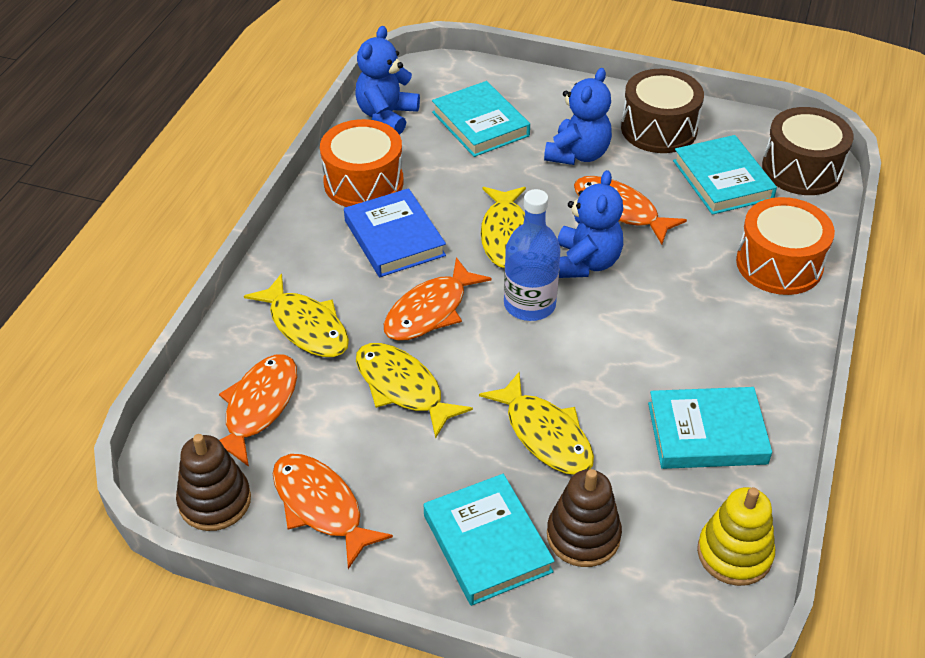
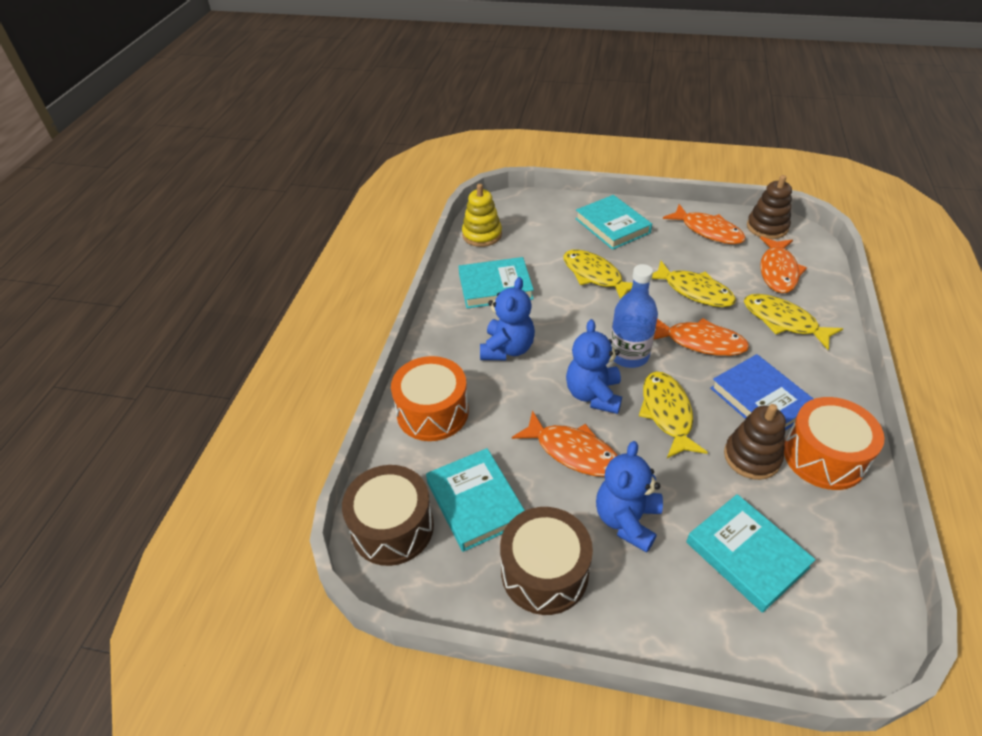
camera: 175 degrees right, 0 degrees up
(386, 116) = (857, 555): blue teddy bear -> blue teddy bear (507, 349)
(430, 311) = (700, 342): orange fish -> orange fish turned 75 degrees clockwise
(583, 536) = (562, 234): brown stacking toy -> brown stacking toy (752, 457)

